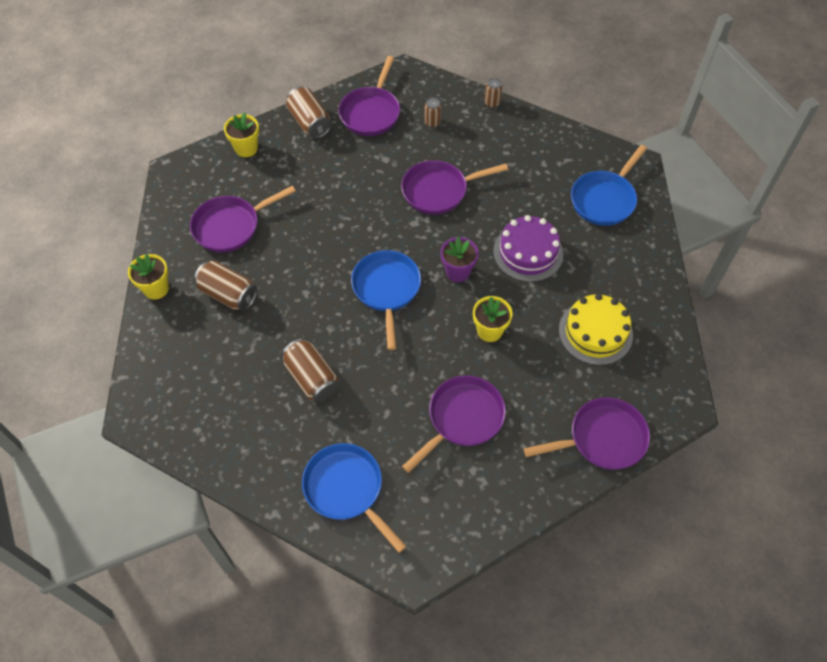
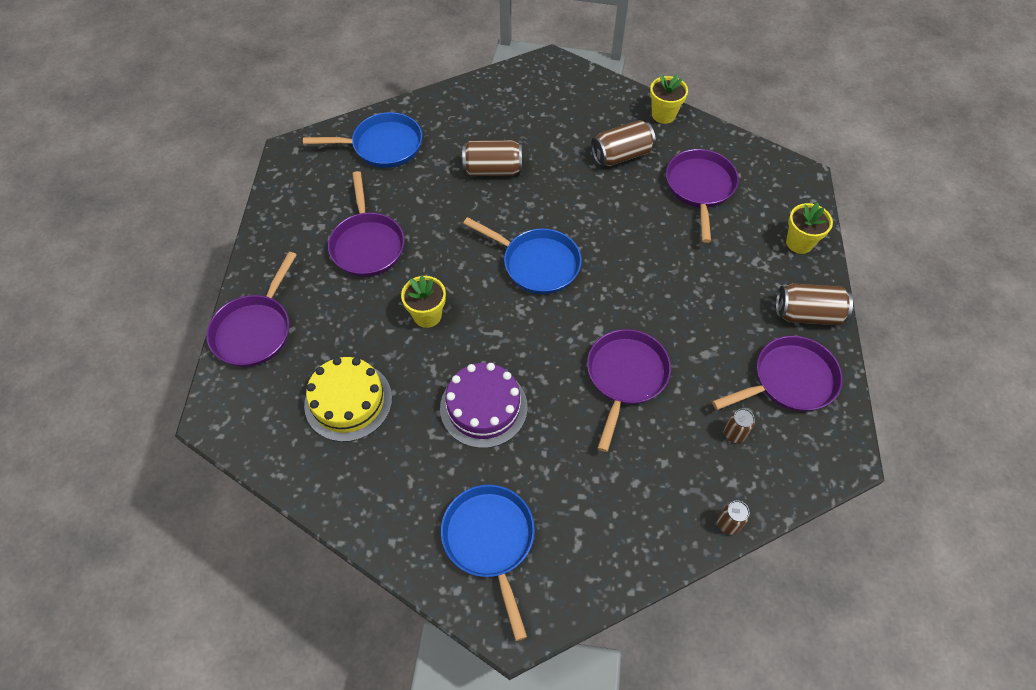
camera: 125 degrees right, 0 degrees up
(371, 112) = (789, 380): purple pan -> purple pan turned 105 degrees clockwise
(457, 272) = (511, 330): purple flower pot -> none

